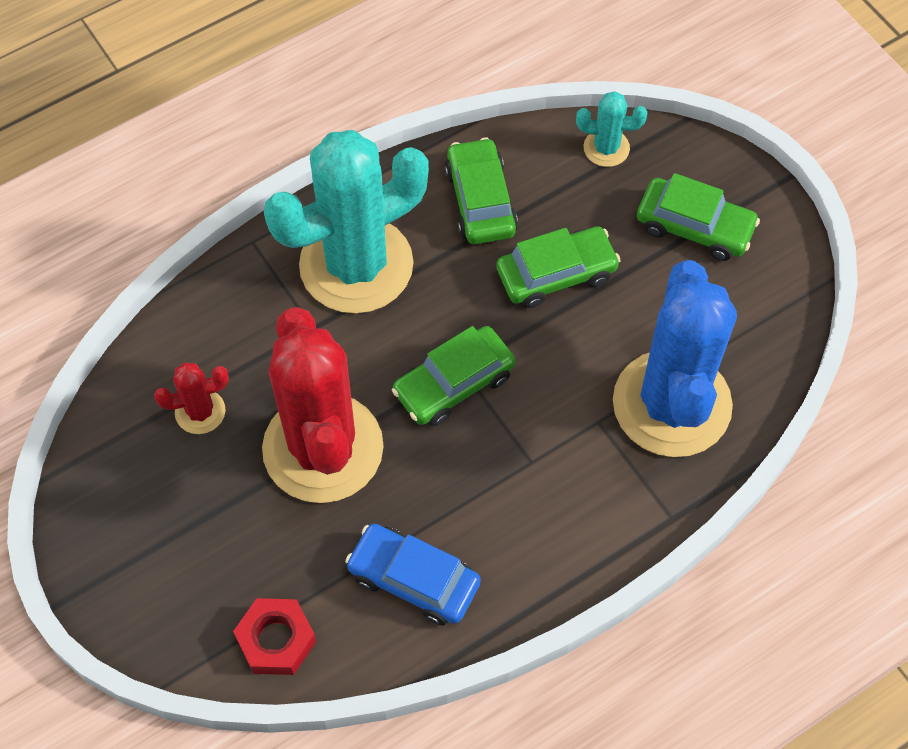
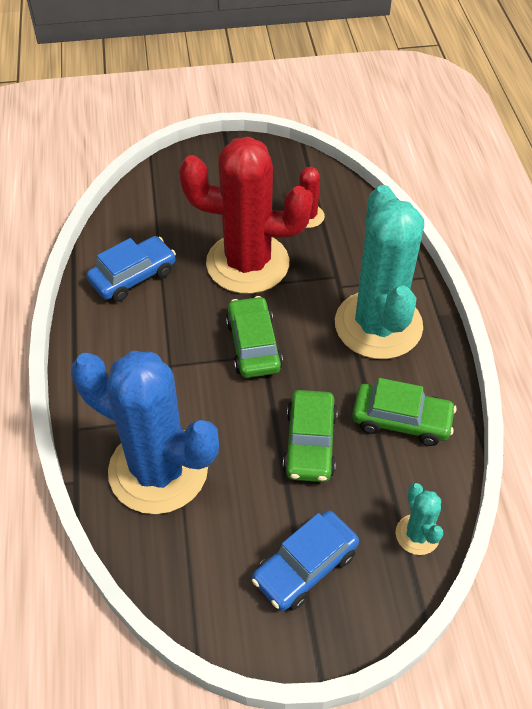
camera: 115 degrees right, 10 degrees down
(276, 640) = (142, 207): red nut -> none
(606, 148) = (417, 534): turquoise cactus -> turquoise cactus turned 45 degrees counterclockwise
(694, 227) = (305, 566): green car -> blue car

